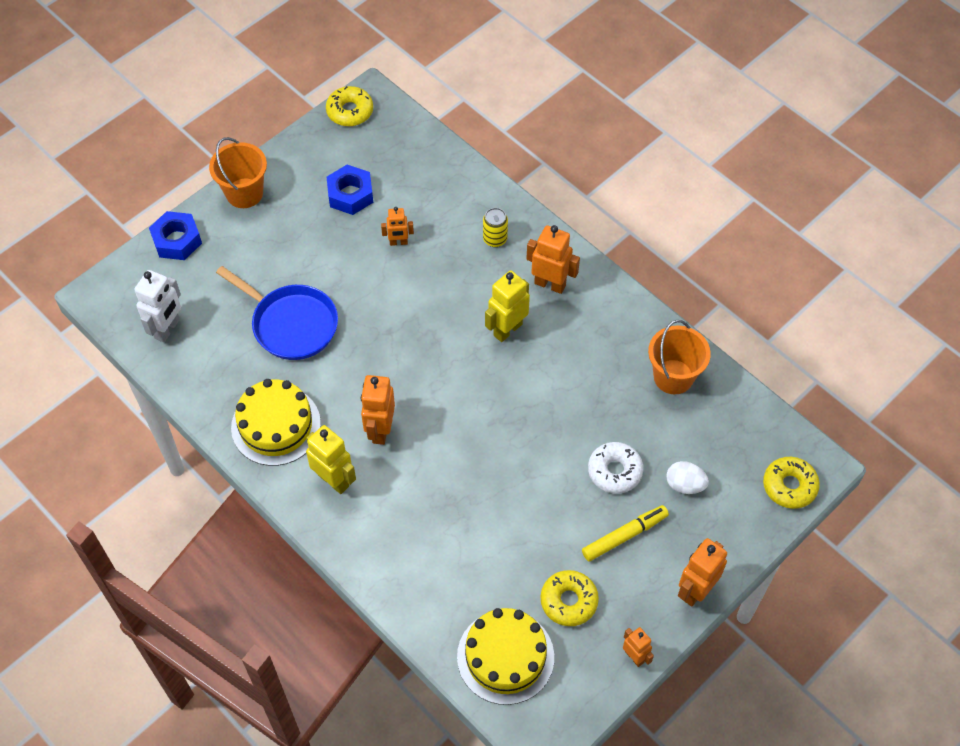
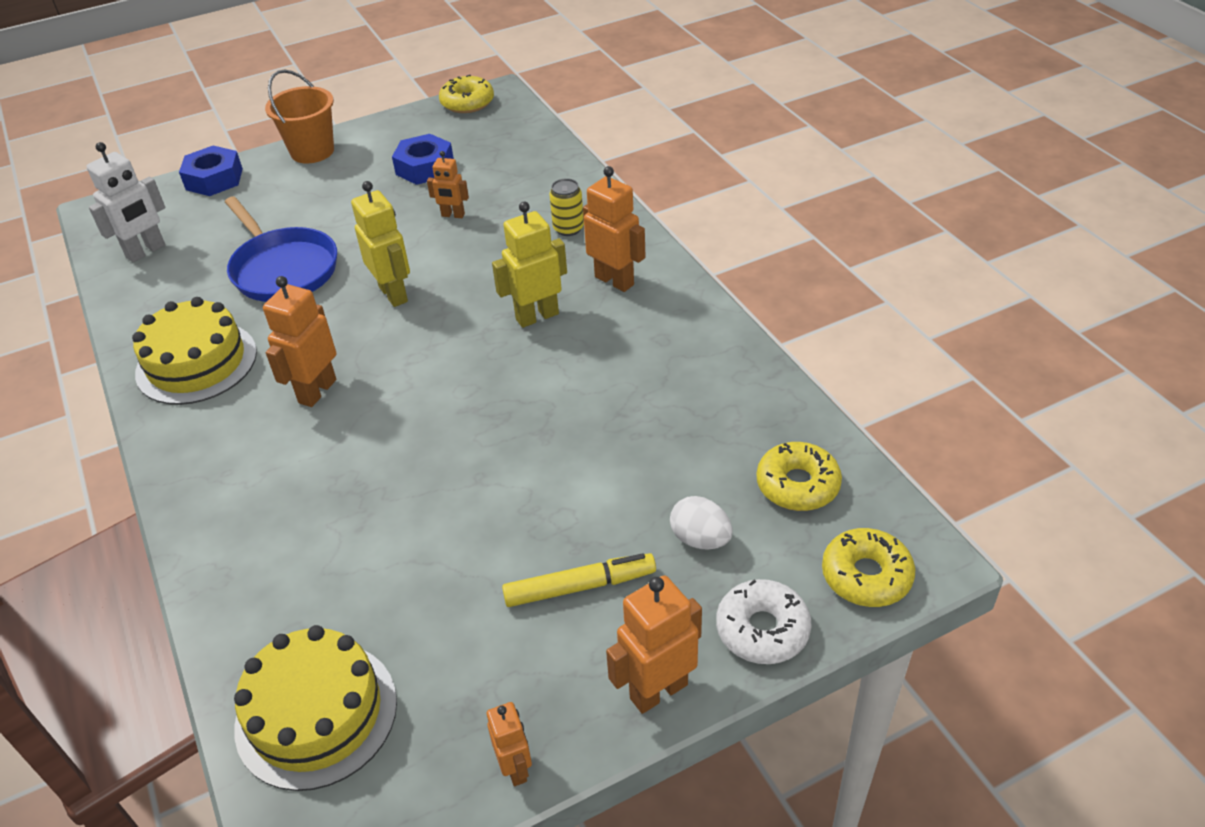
camera: 20 degrees right, 15 degrees down
(334, 480) = (225, 434): yellow robot -> yellow robot (394, 294)
(569, 601) = (453, 657): yellow donut -> yellow donut (797, 485)
(614, 471) = (603, 500): white donut -> white donut (762, 629)
(673, 377) = (737, 405): orange bucket -> none

